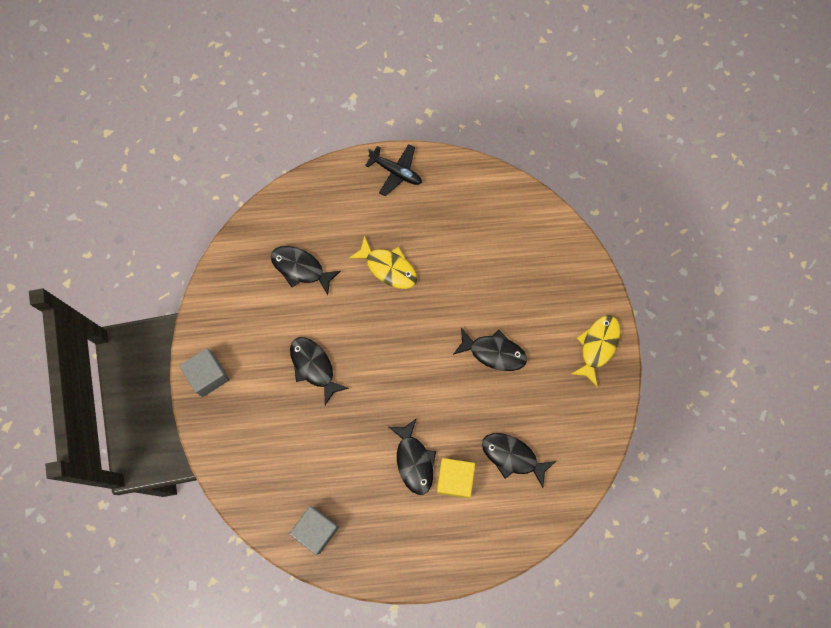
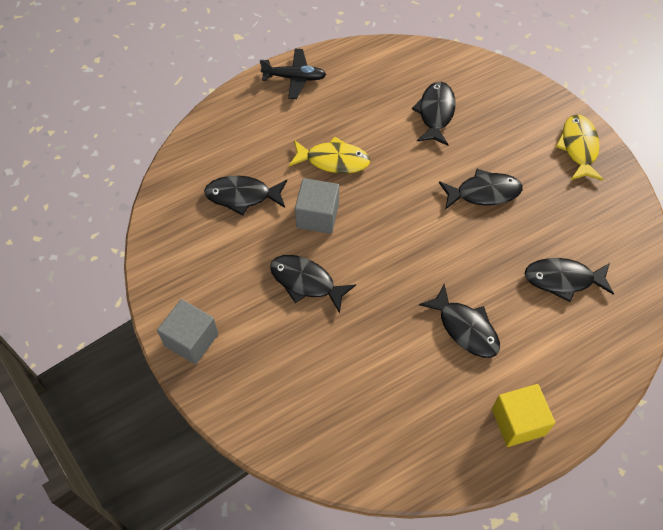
camera: 25 degrees left, 15 degrees down
(316, 530) = (400, 449): grey cube -> grey cube (317, 216)
(454, 479) = (518, 327): yellow cube -> yellow cube (518, 422)
(496, 259) = (435, 113): none -> black fish

